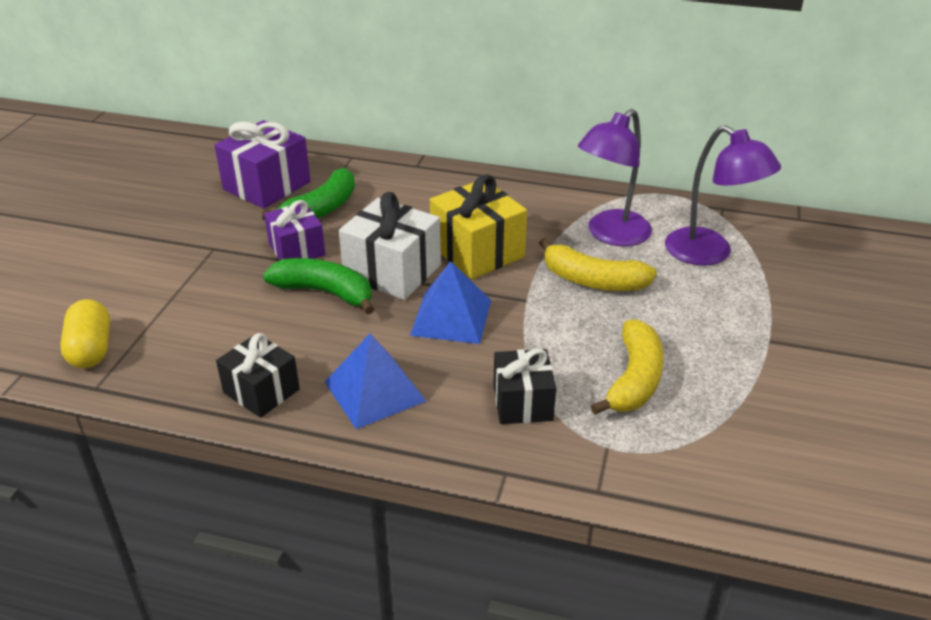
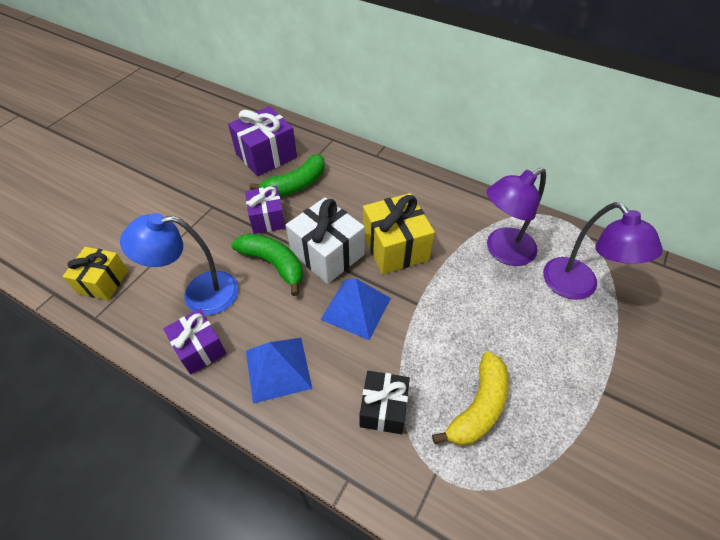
camera: 15 degrees right, 15 degrees up
(91, 349) = (103, 282): yellow capsule -> yellow gift
(236, 338) = (199, 294): none -> blue lamp
(261, 391) = (200, 348): black gift -> purple gift
(593, 281) = (475, 295): yellow banana -> none

